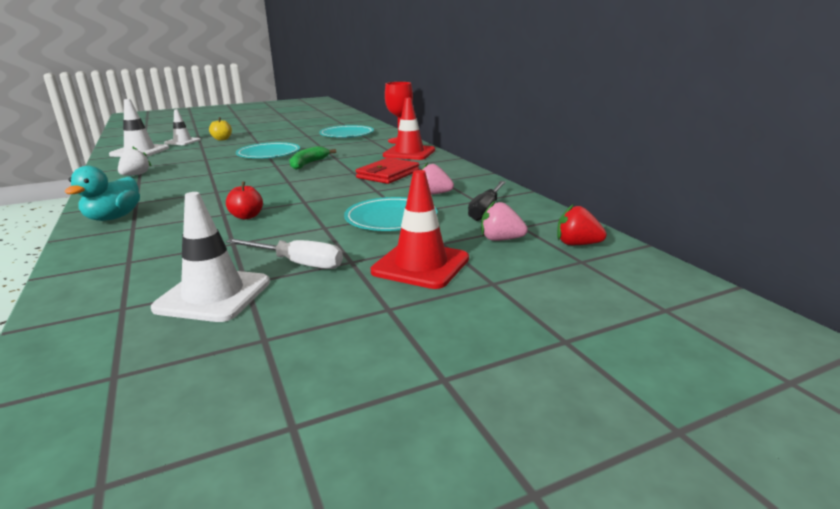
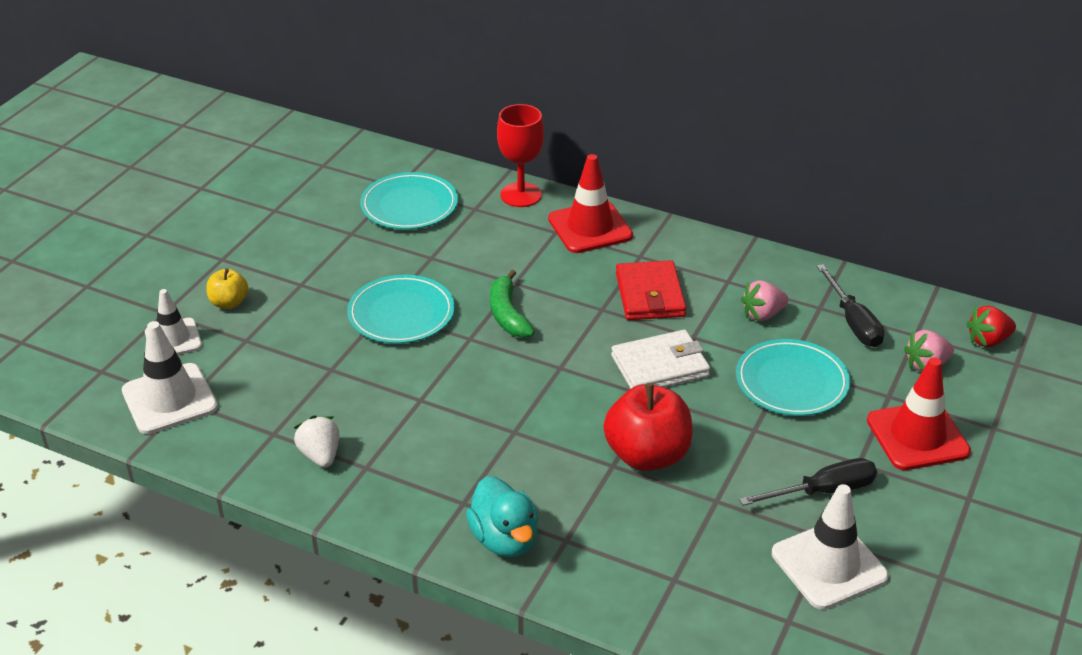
camera: 40 degrees left, 15 degrees up
(247, 216) = (647, 455): red apple -> red apple, size x1.90
(297, 263) = (823, 491): white screwdriver -> black screwdriver
(334, 193) = (660, 366): none -> white wallet

